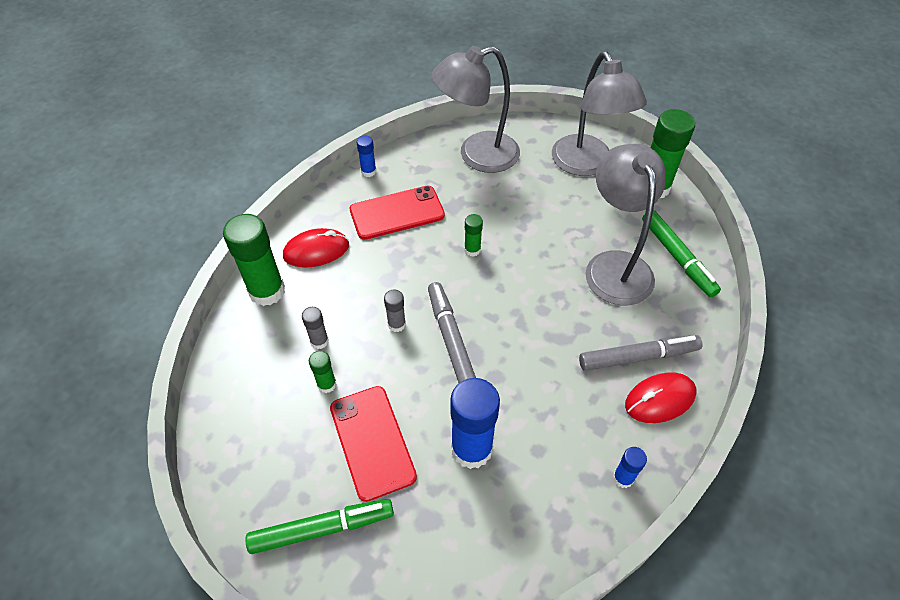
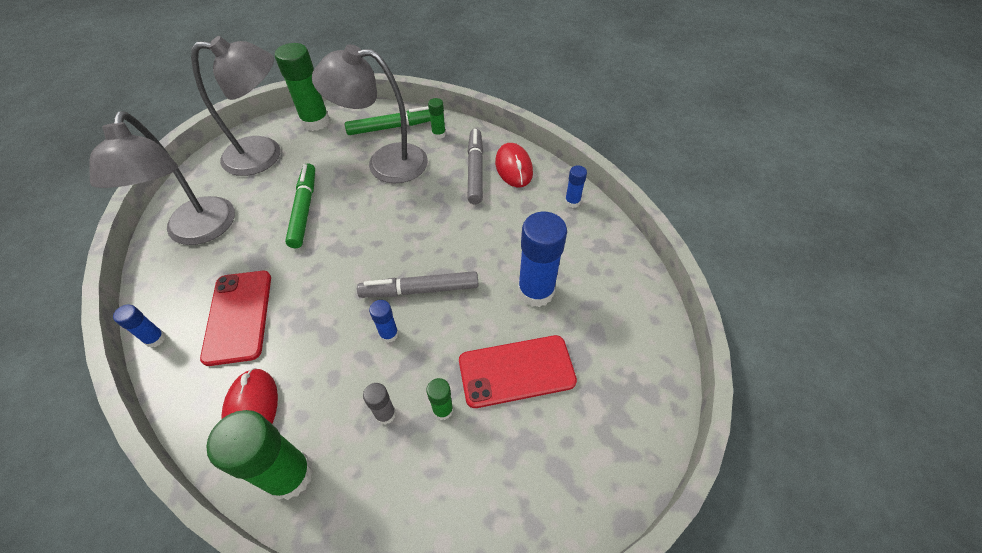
camera: 80 degrees left, 0 degrees up
(322, 528) = (599, 425): green marker -> green marker (304, 209)
(396, 324) = (389, 334): grey glue stick -> blue glue stick
(472, 250) = (323, 256): green glue stick -> green glue stick (438, 134)

